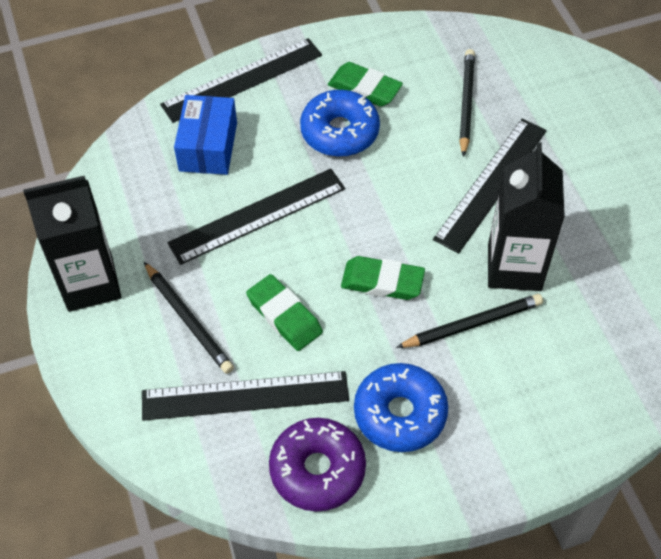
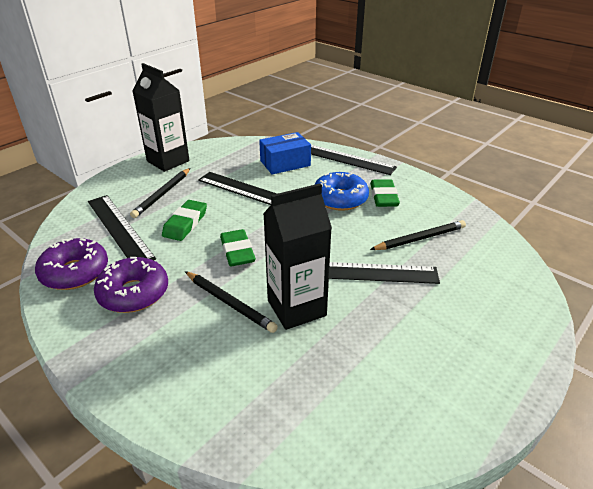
camera: 60 degrees right, 20 degrees down
(400, 413) = (134, 293): blue donut -> purple donut

